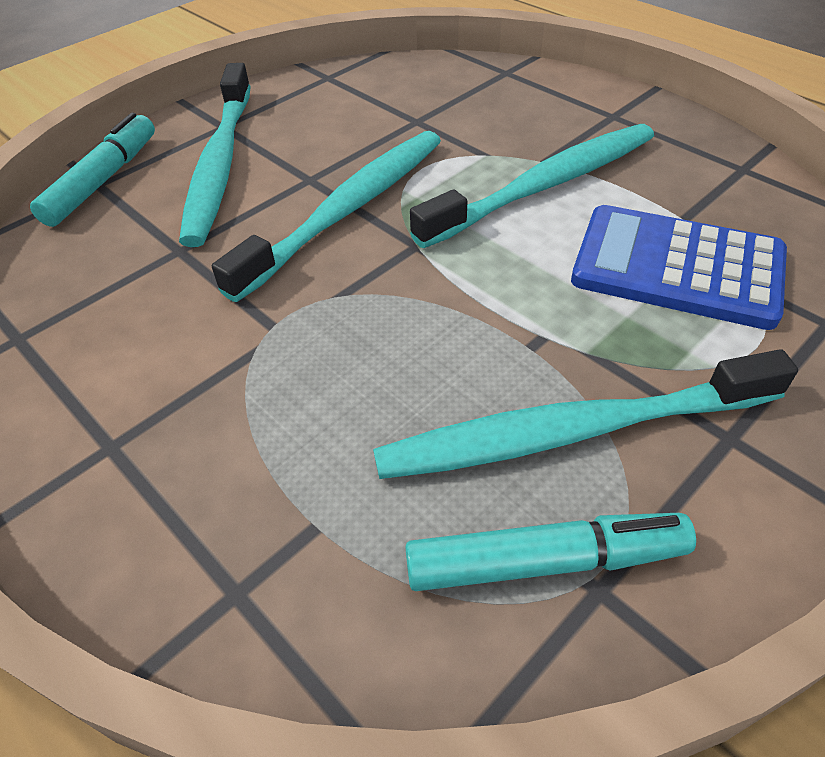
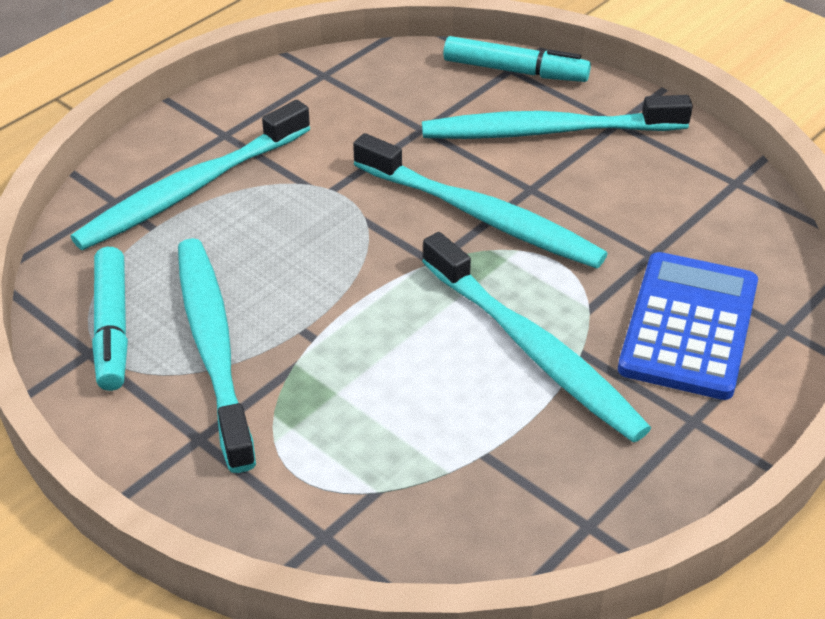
camera: 85 degrees right, 5 degrees down
(232, 480) = (192, 188): none -> turquoise toothbrush
(677, 267) = (403, 436): blue calculator -> blue calculator (689, 326)

